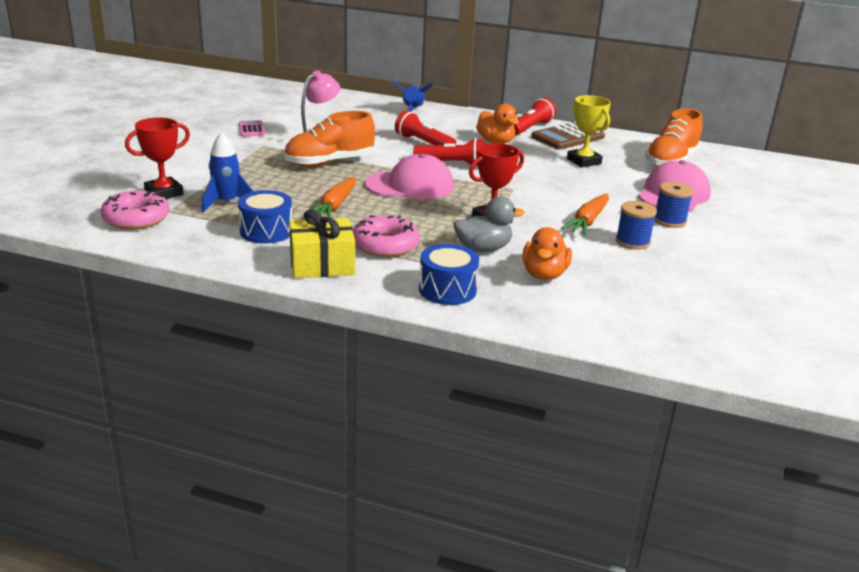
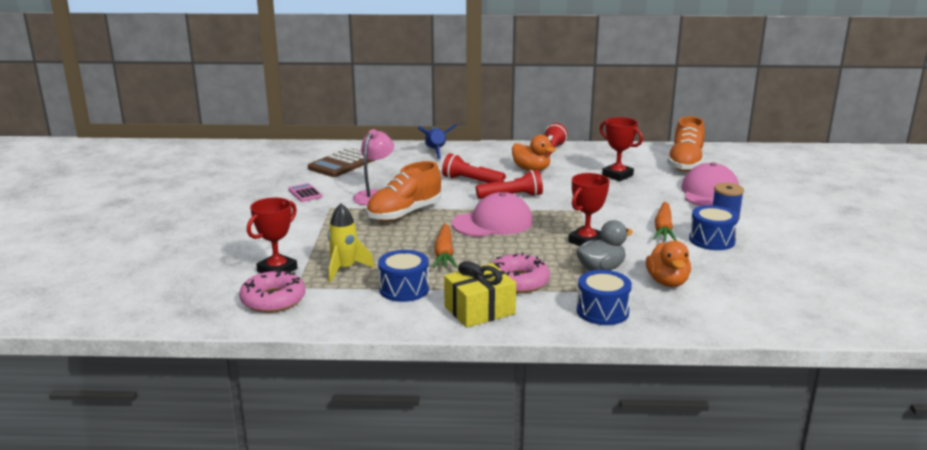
camera: 15 degrees left, 5 degrees down
(227, 203) = (345, 269): blue rocket -> yellow rocket
(568, 137) = (587, 155): brown calculator -> brown calculator (342, 164)
(583, 161) = (617, 175): yellow trophy -> red trophy
(632, 242) = (712, 240): blue spool -> blue drum

